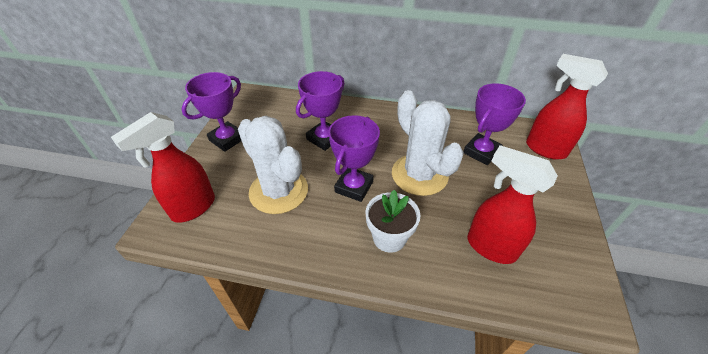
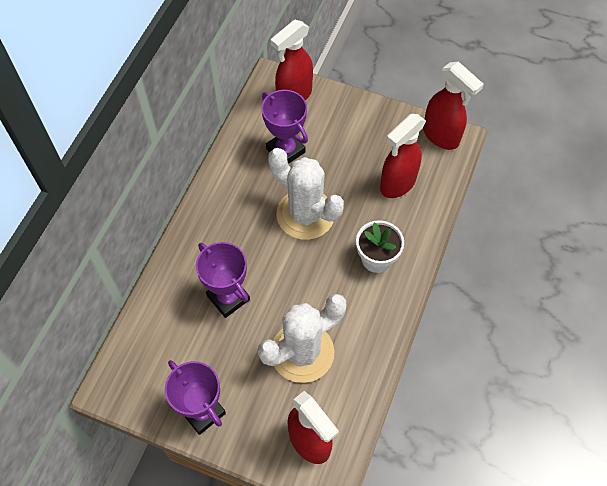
camera: 80 degrees left, 15 degrees up
(354, 187) = (310, 278): purple trophy -> none
(419, 175) = (305, 214): white cactus -> white cactus turned 60 degrees clockwise
(585, 288) = (441, 136): none -> red spray bottle

